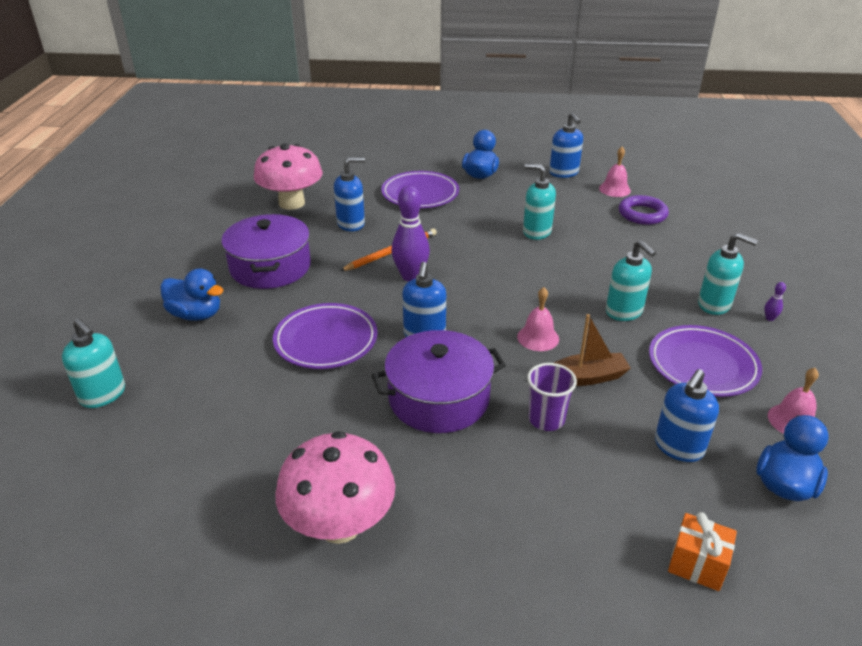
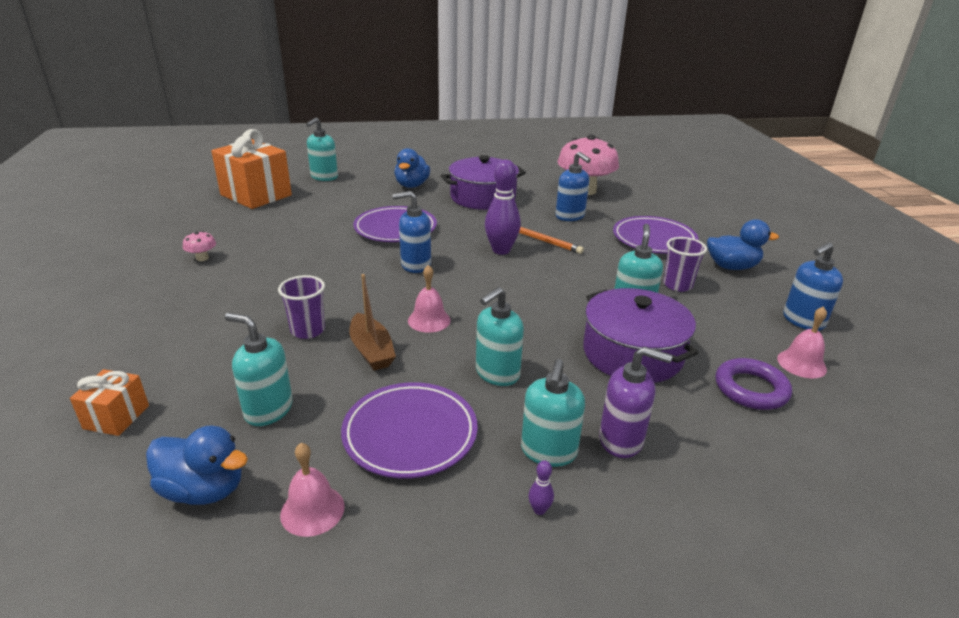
camera: 75 degrees right, 5 degrees down
(127, 474) = (256, 195): none -> orange gift
(339, 525) = (202, 258): pink mushroom -> pink mushroom, size x0.40
(439, 399) = (331, 279): purple pot -> purple pot (632, 353)
(503, 204) = (677, 285): none -> purple cup
(678, 447) = (268, 410): blue soap dispenser -> turquoise soap dispenser
(699, 274) = (621, 440): none -> purple soap dispenser

